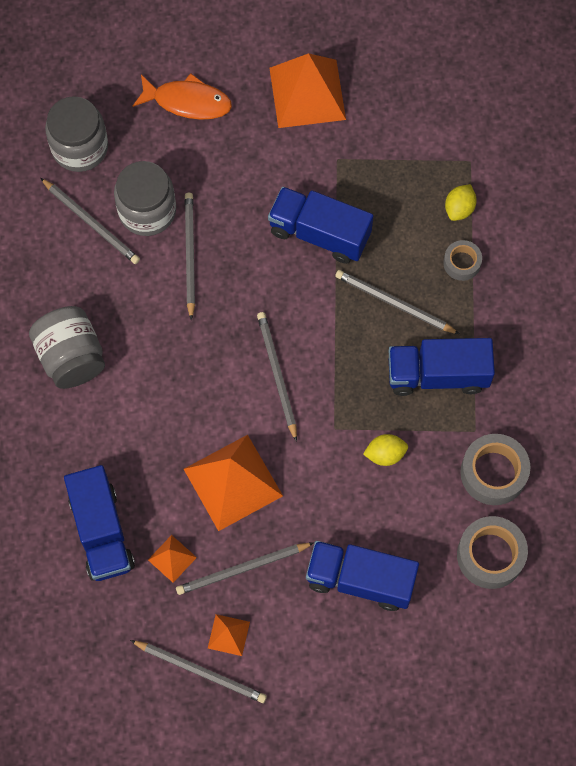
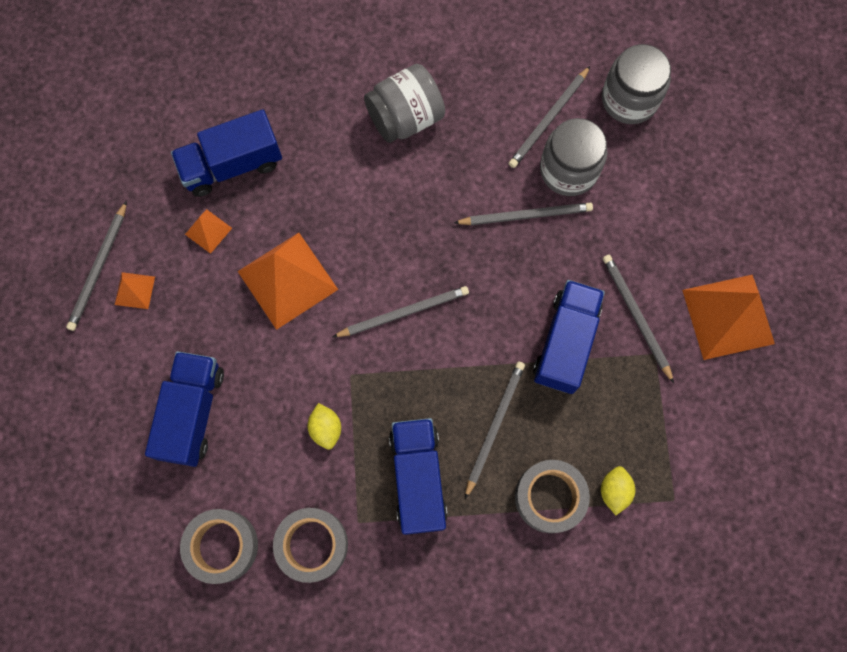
camera: 85 degrees right, 5 degrees up
(187, 101) = (698, 196): orange fish -> none
(242, 569) = (200, 297): grey pencil -> grey pencil (636, 316)
(459, 208) = (614, 491): yellow lemon -> yellow lemon turned 75 degrees clockwise
(462, 263) = (549, 497): grey tape -> grey tape, size x1.70

